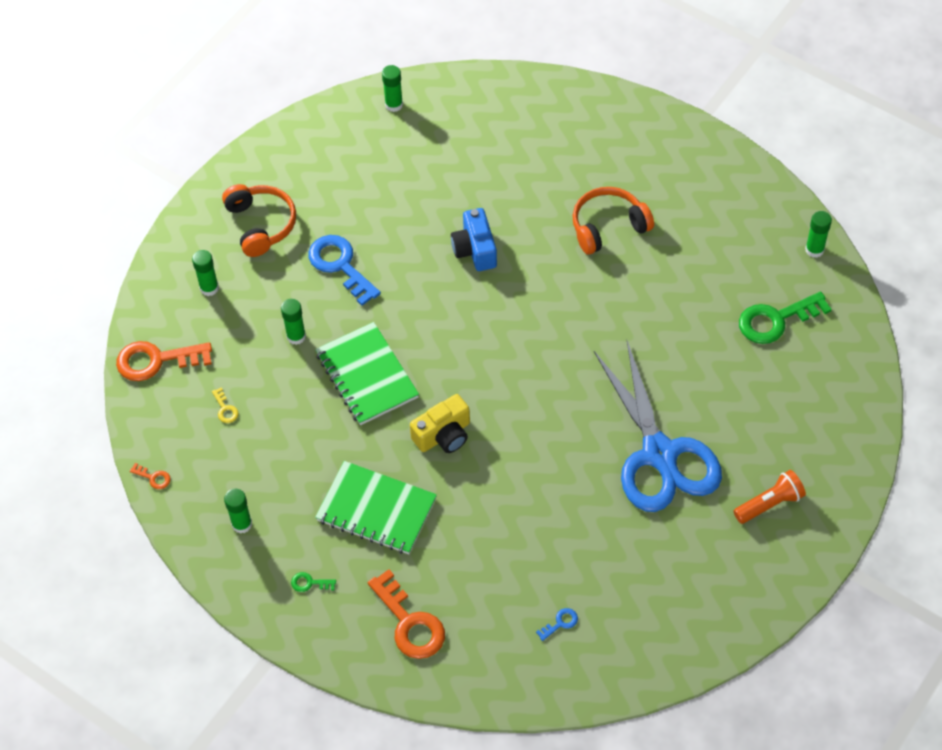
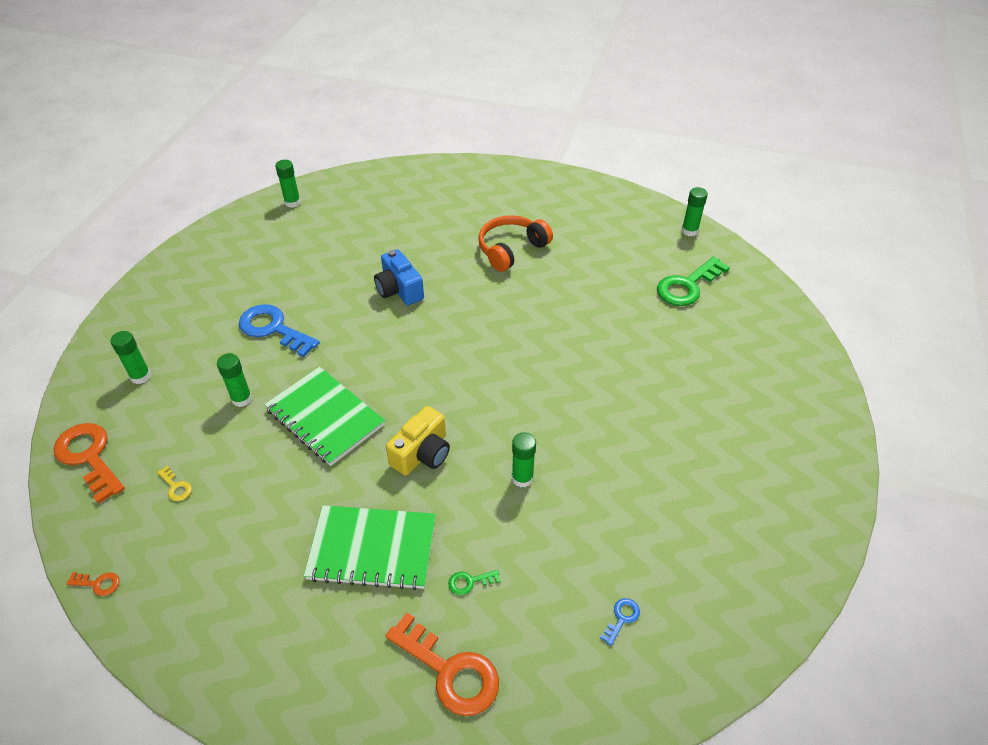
camera: 20 degrees left, 10 degrees down
(156, 360) = (89, 457): orange key -> orange key turned 75 degrees clockwise
(242, 524) = (216, 609): green glue stick -> green glue stick (522, 478)
(261, 224) = (186, 312): orange headphones -> none
(309, 583) = (315, 657): green key -> green key (469, 582)
(659, 454) = (643, 417): blue scissors -> none
(769, 504) = (768, 436): orange flashlight -> none

